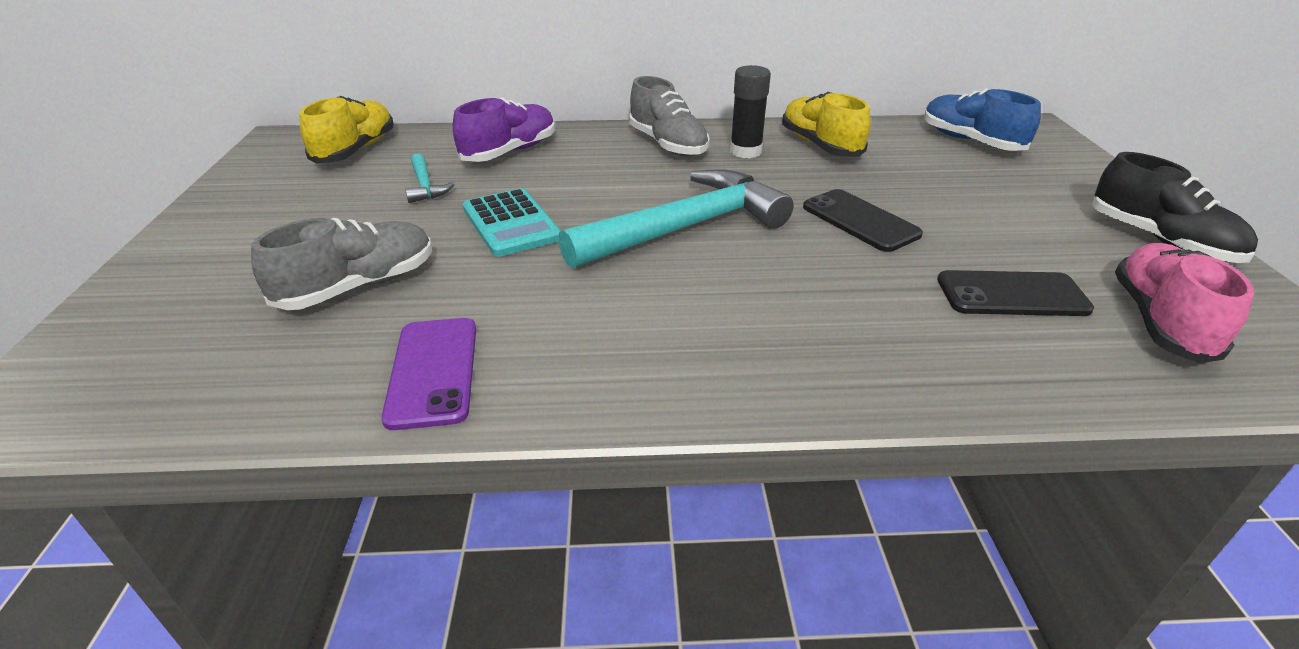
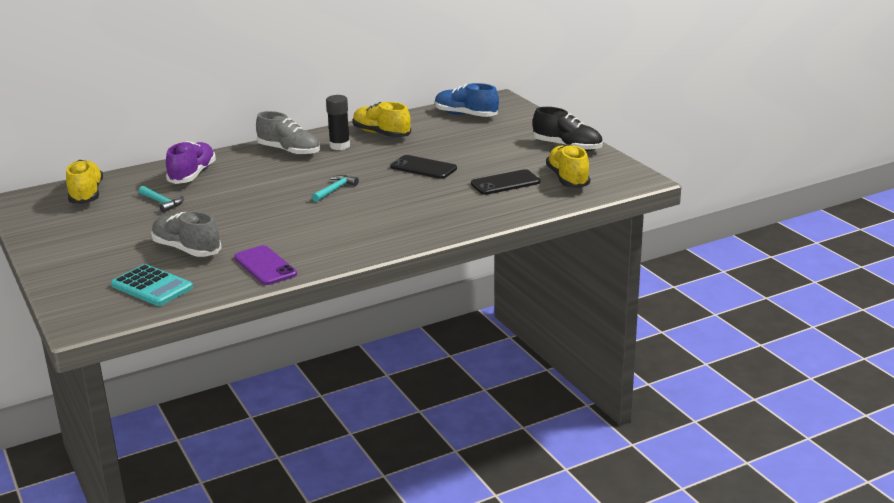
camera: 25 degrees left, 10 degrees down
(359, 286) = (187, 249): grey shoe -> grey shoe turned 75 degrees counterclockwise
(511, 223) = (236, 208): turquoise calculator -> turquoise calculator (152, 286)
(686, 228) = (335, 190): turquoise hammer -> turquoise hammer, size x0.43
(1160, 321) = (567, 179): pink shoe -> yellow shoe

